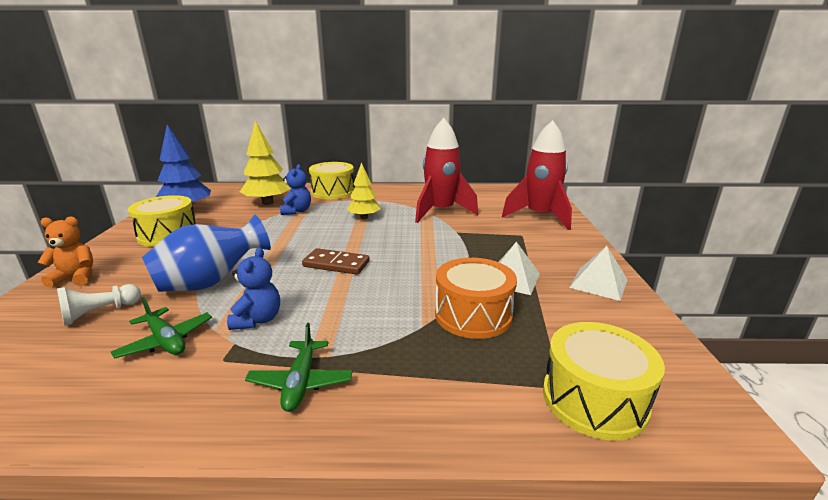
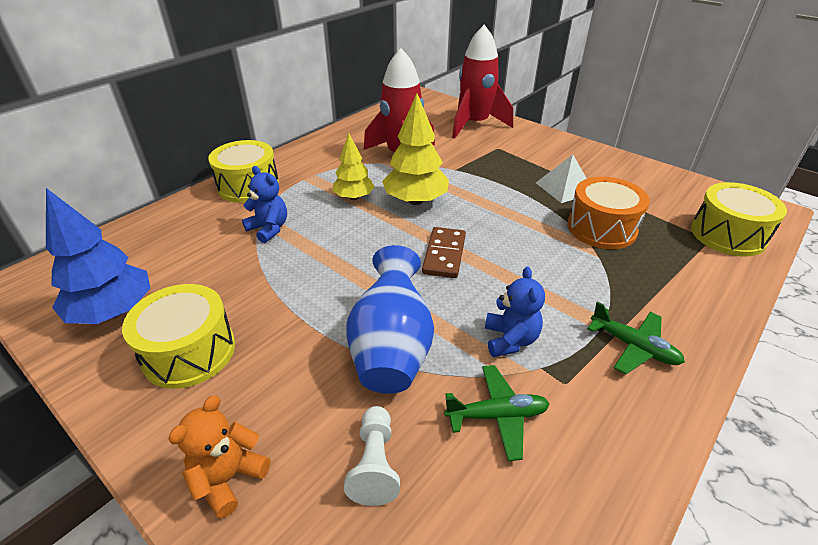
camera: 50 degrees left, 15 degrees up
(257, 320) = (510, 340): blue teddy bear -> blue teddy bear turned 45 degrees clockwise
(268, 203) = (205, 239): yellow tree -> yellow tree (415, 200)
(336, 264) = (444, 255): brown domino -> brown domino turned 45 degrees counterclockwise
(598, 283) = (603, 162): white pyramid -> none

